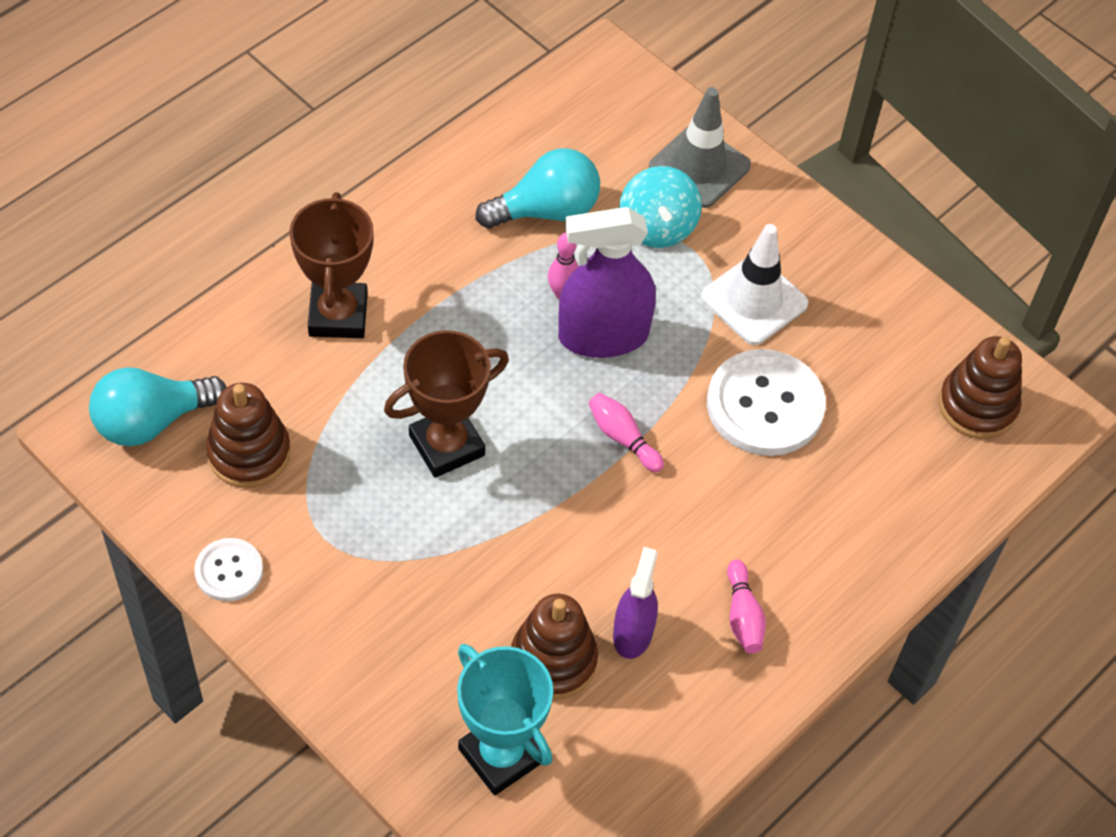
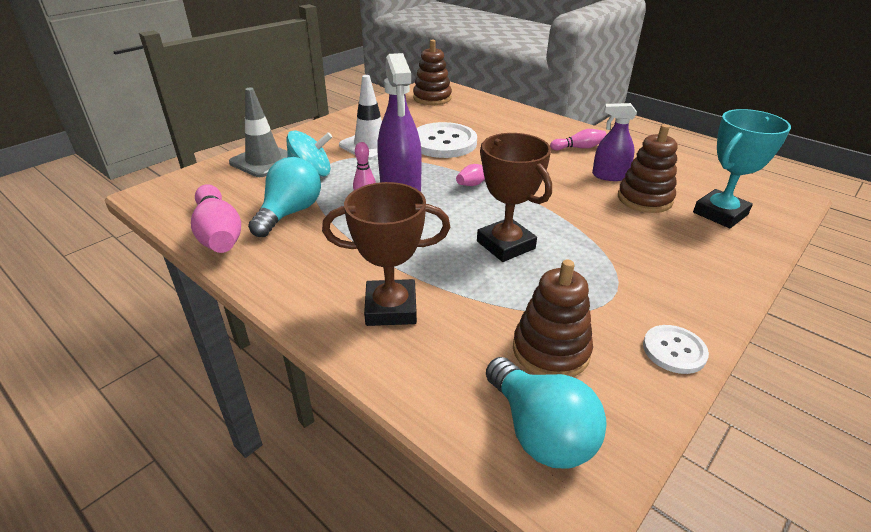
camera: 90 degrees left, 20 degrees down
(503, 145) = (219, 233): none -> pink bowling pin
(546, 211) = (290, 213): turquoise light bulb -> turquoise light bulb turned 45 degrees clockwise

